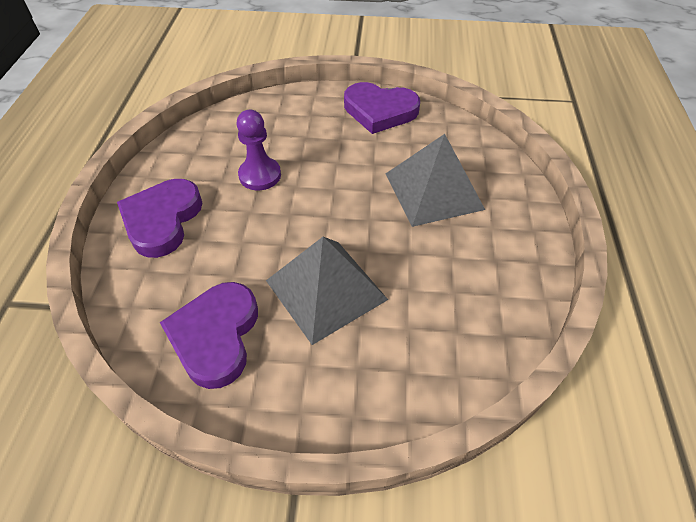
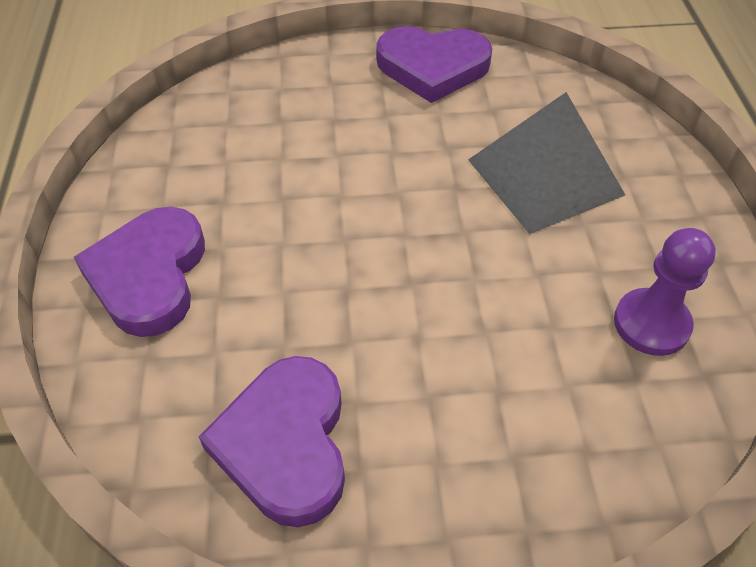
camera: 10 degrees left, 0 degrees up
(260, 175) = (281, 186): purple pawn -> purple pawn (651, 324)
(326, 290) = (431, 347): grey pyramid -> none

